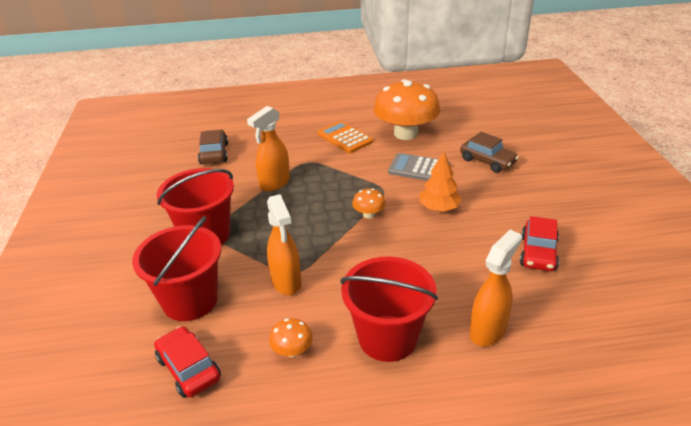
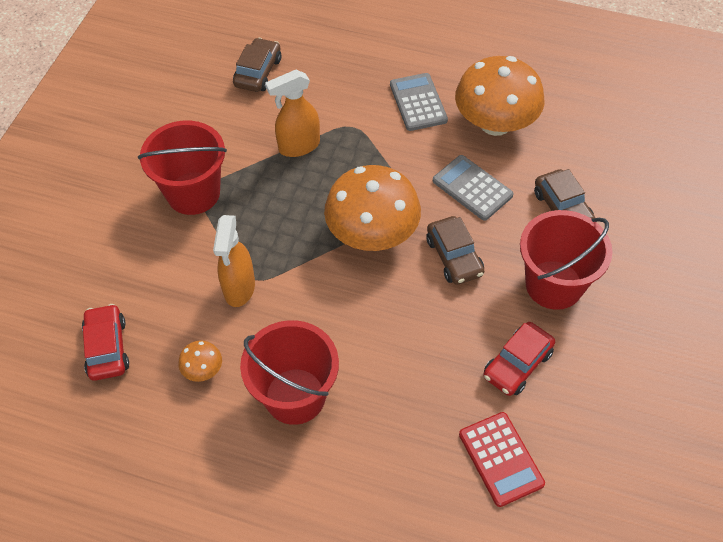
camera: 25 degrees right, 20 degrees up
(190, 301) = (141, 272): red bucket -> red bucket (554, 285)
(345, 138) = (418, 102): orange calculator -> grey calculator
(369, 214) = (372, 234): orange mushroom -> orange mushroom, size x2.37
(439, 208) = (454, 257): orange tree -> brown car
(488, 330) = (394, 432): orange spray bottle -> none
(582, 316) = (500, 459): none -> red calculator

